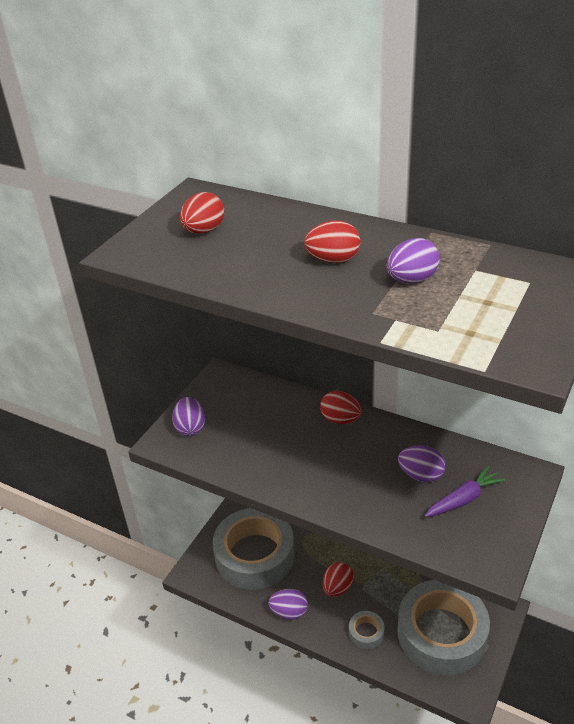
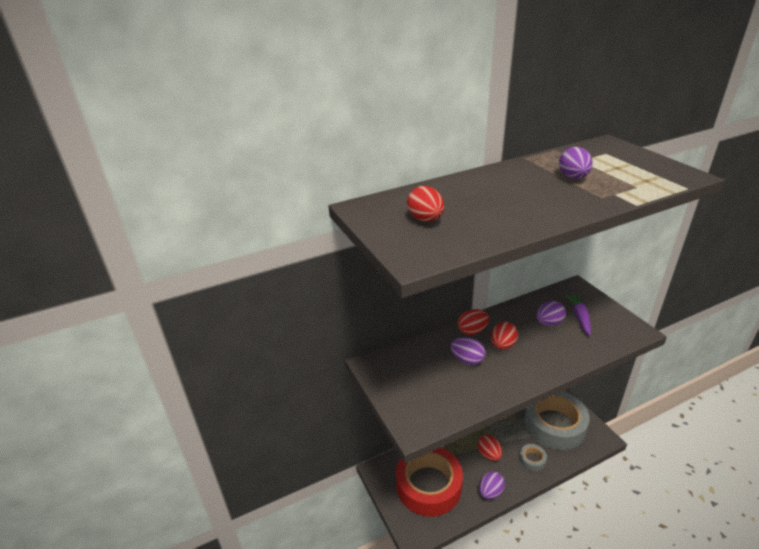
camera: 55 degrees left, 5 degrees down
(190, 428) = (413, 405): purple egg -> purple egg (467, 360)
(254, 555) = (428, 485): grey tape -> red tape
(333, 260) = (523, 190): red egg -> red egg (502, 345)

